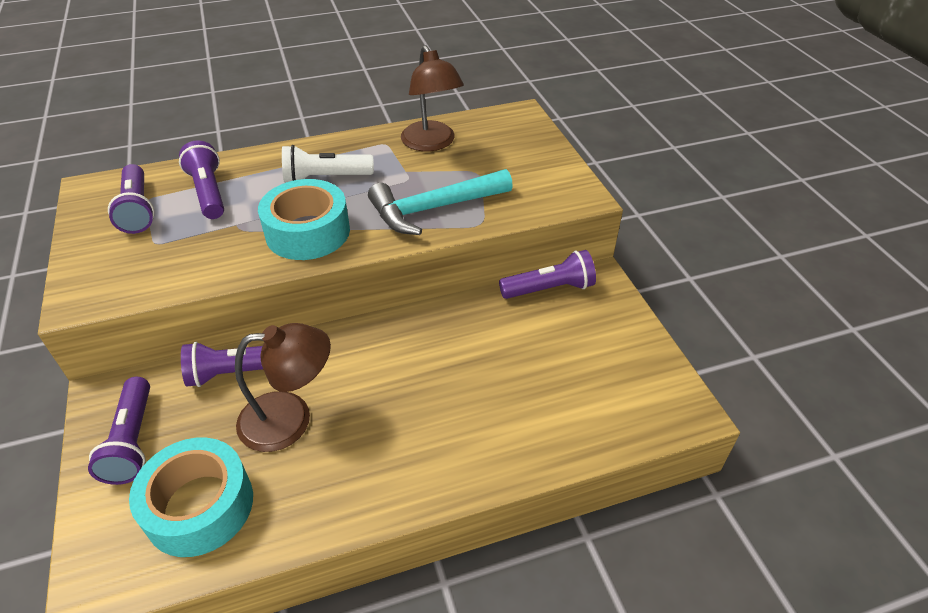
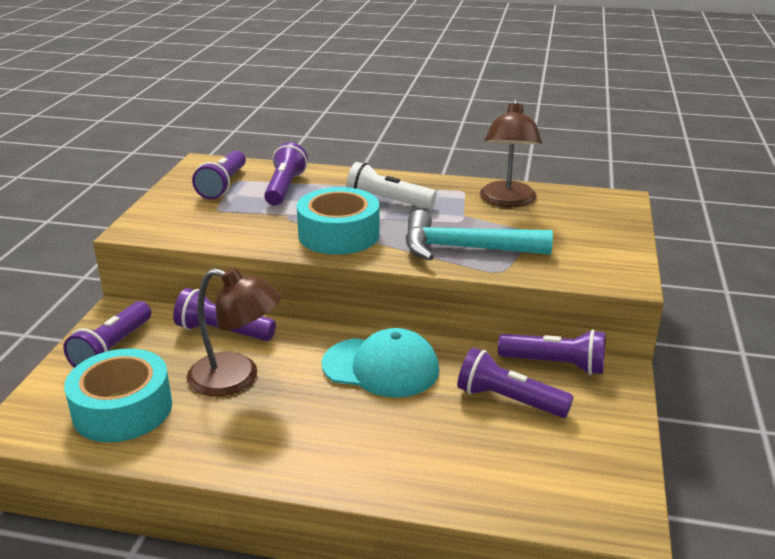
camera: 30 degrees right, 15 degrees down
(414, 350) = (381, 367): none -> turquoise cap
(538, 339) = (508, 400): none -> purple flashlight

